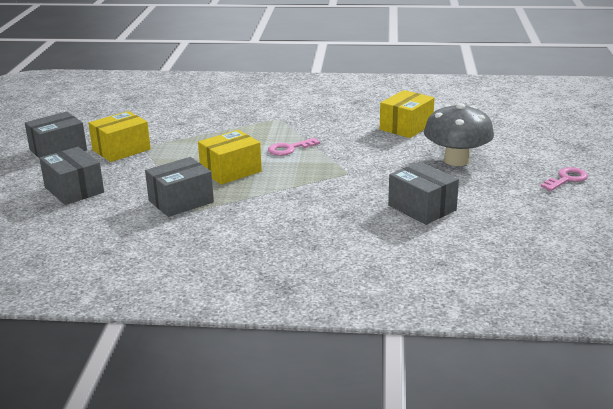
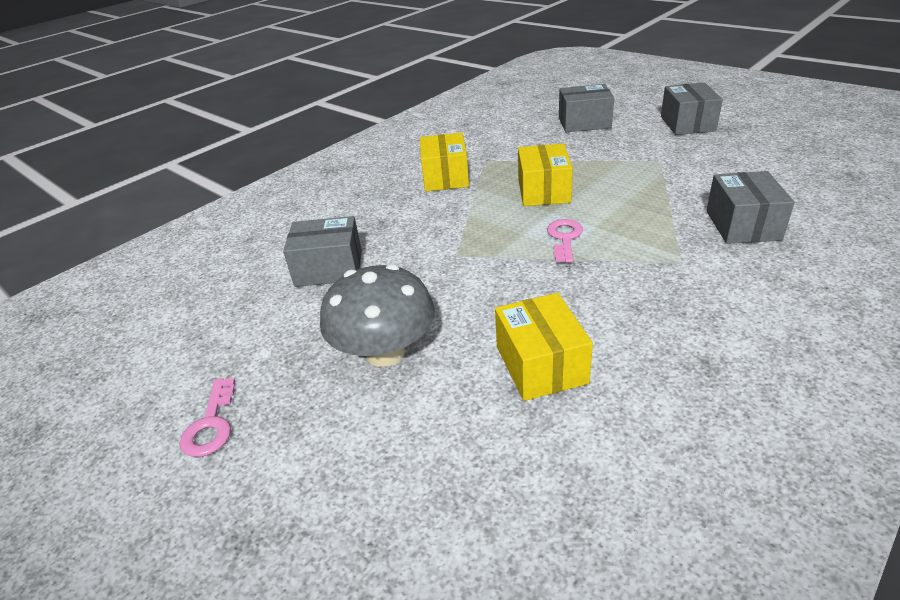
camera: 130 degrees right, 10 degrees up
(121, 150) = (659, 149): yellow box -> yellow box (445, 177)
(181, 201) = (508, 158): grey box -> grey box (742, 225)

